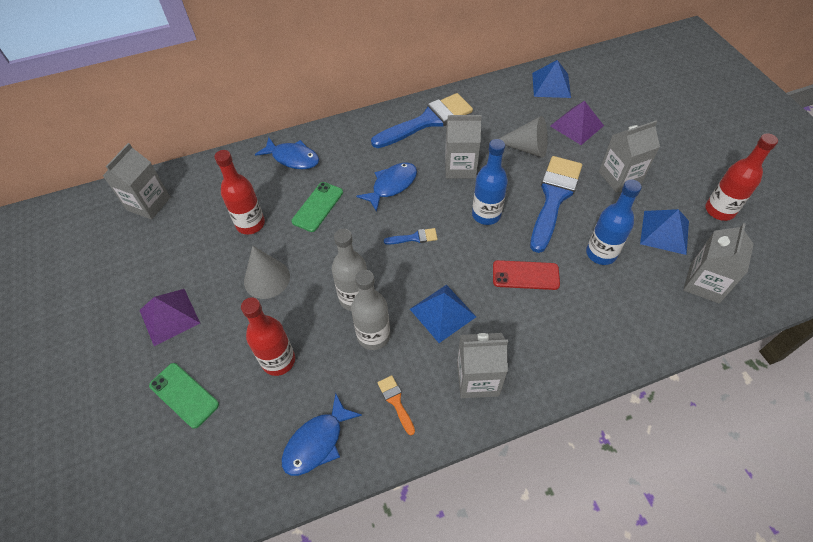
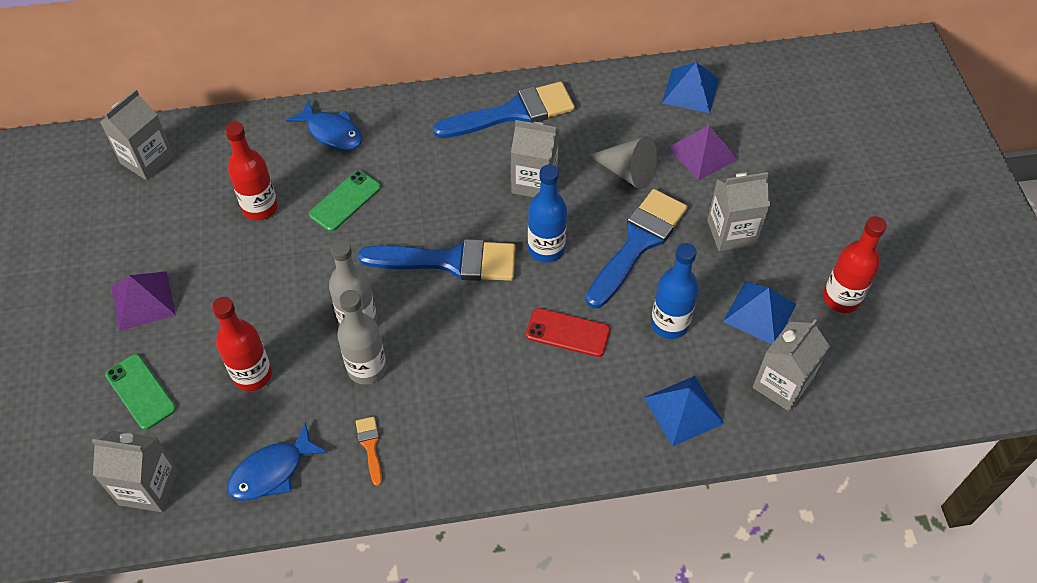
camera: 10 degrees right, 0 degrees up
(267, 279) = (263, 278): grey cone -> none
(392, 185) = (442, 190): blue fish -> none
(414, 238) = (449, 261): blue brush -> blue brush, size x2.37
(442, 313) = (455, 357): blue pyramid -> blue pyramid (683, 410)
(477, 379) = (470, 440): grey carton -> grey carton (148, 487)

